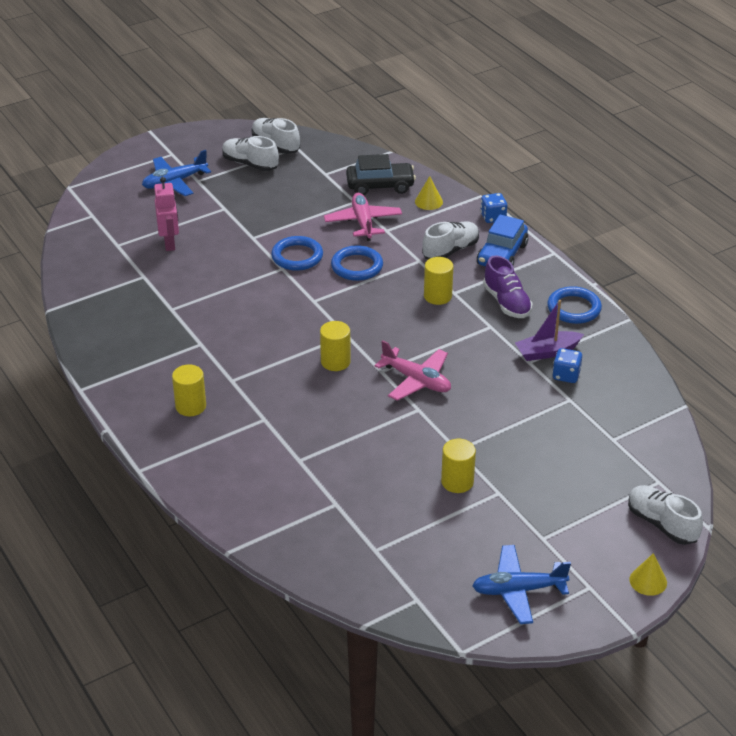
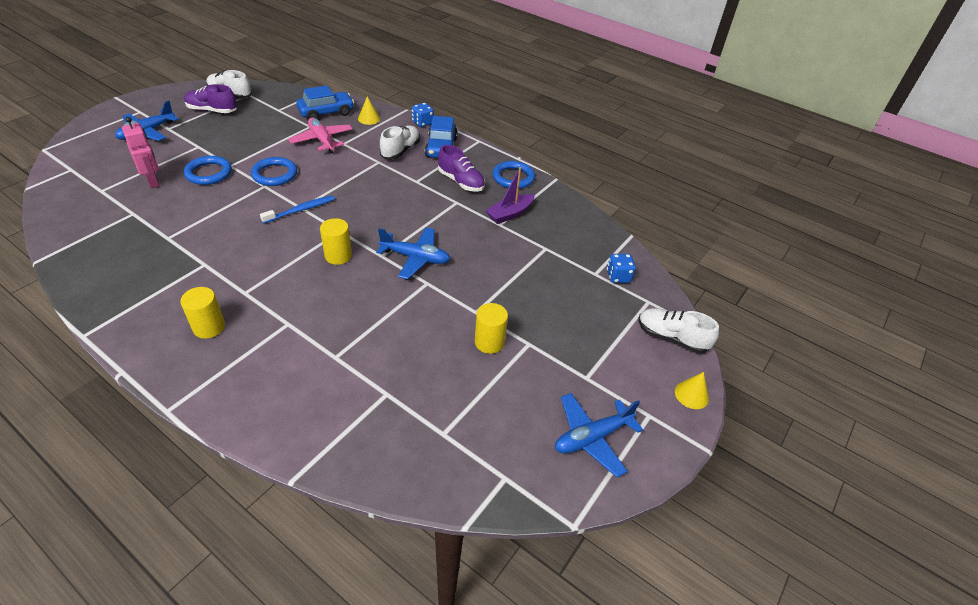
camera: 25 degrees left, 5 degrees up
(250, 164) = (212, 110): white shoe -> purple shoe
(312, 303) = (300, 210): none -> blue toothbrush
(357, 266) = (329, 174): blue ring -> blue ring (209, 173)
(380, 186) = (326, 113): black car -> blue car
(416, 380) = (415, 258): pink plane -> blue plane
(437, 296) = (405, 186): yellow cylinder -> none
(566, 375) = (533, 229): blue dice -> blue dice (618, 276)

